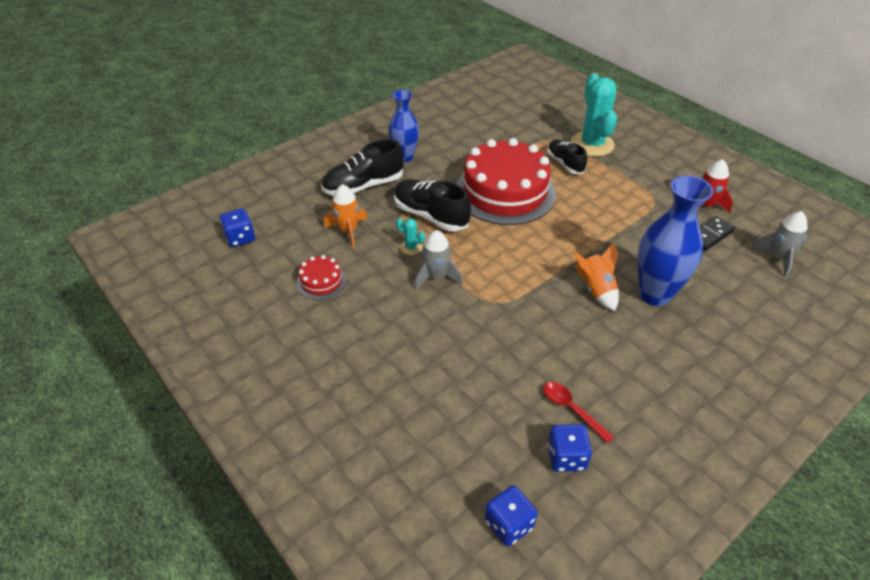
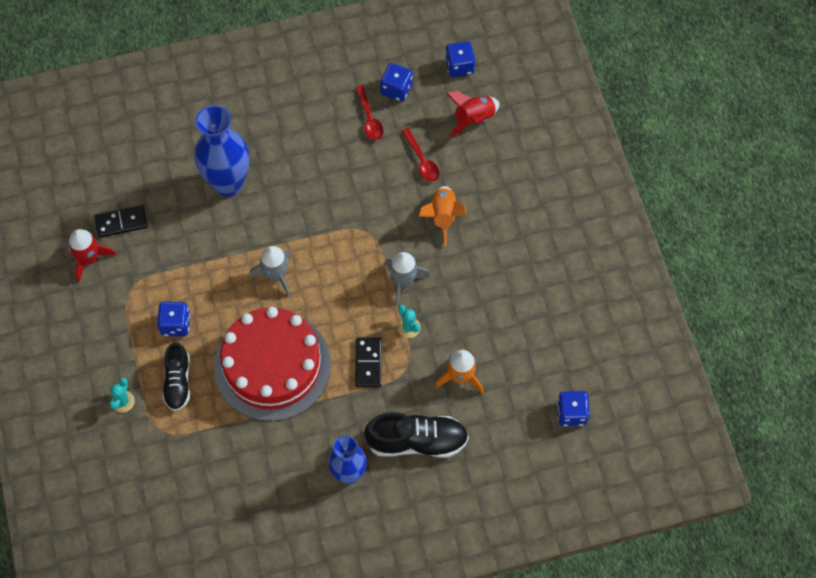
camera: 155 degrees left, 20 degrees up
(321, 281) = (509, 320): red cake -> none
(430, 216) = (368, 363): black shoe -> black domino
(452, 459) = (473, 119): none -> red rocket
(484, 387) = (422, 160): none -> red spoon
(592, 144) = (123, 401): turquoise cactus -> turquoise cactus, size x0.43
(595, 289) = (273, 209): orange rocket -> orange rocket (442, 217)
(598, 191) = (175, 324): none -> blue dice
(777, 258) = (88, 173): grey rocket -> grey rocket (276, 275)

